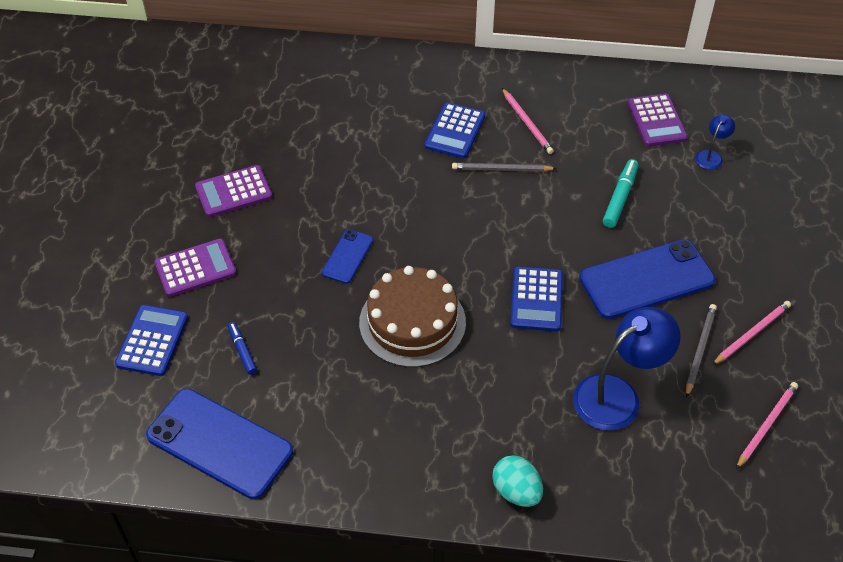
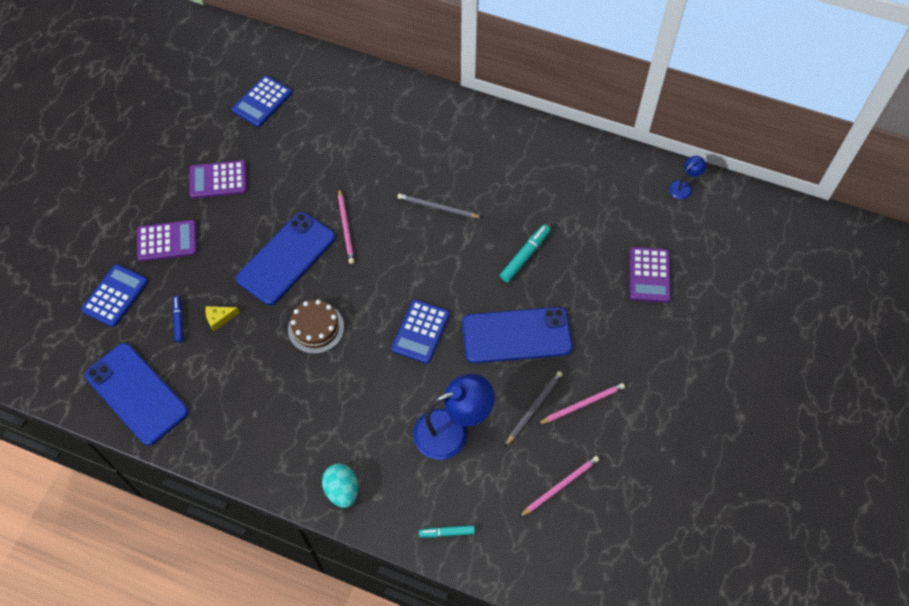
camera: 15 degrees right, 10 degrees up
(292, 337) = (219, 318): none -> yellow cheese
(347, 256) = (286, 258): blue phone -> blue phone, size x1.96
(412, 322) = (316, 328): brown cake -> brown cake, size x0.65
(455, 131) = (413, 163): blue calculator -> blue calculator (262, 102)
(527, 123) = (475, 168): pink pencil -> pink pencil (346, 228)
(656, 121) = (585, 190): purple calculator -> purple calculator (649, 275)
(660, 507) = (447, 532): none -> turquoise marker
(711, 156) = (618, 234): blue lamp -> blue lamp (684, 187)

